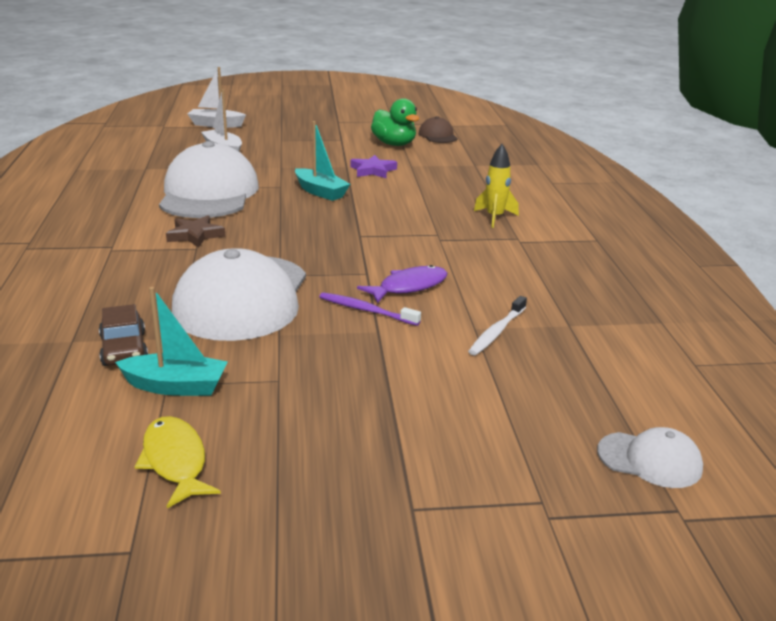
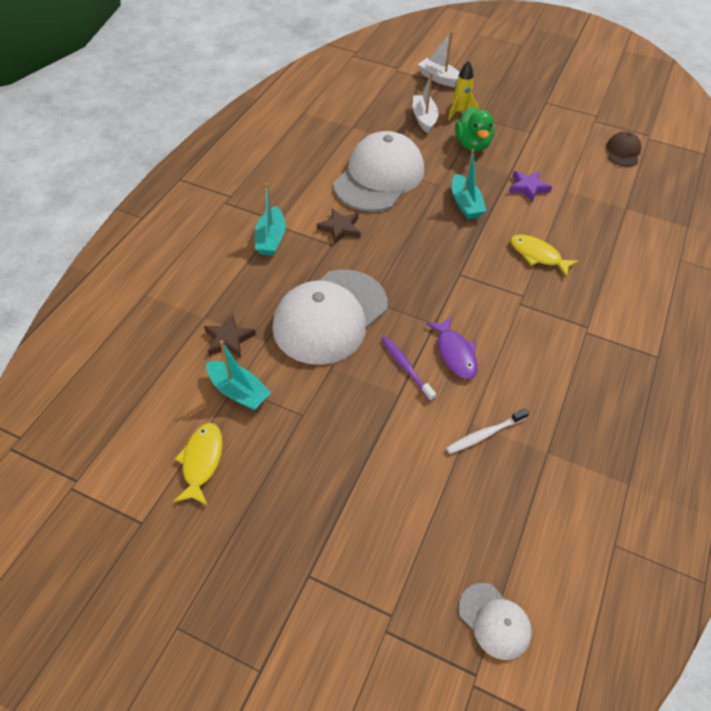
camera: 30 degrees right, 25 degrees up
(113, 261) = (271, 239): none -> turquoise boat
(124, 349) = (229, 339): brown car -> brown star
(394, 144) = (573, 153): green duck -> green duck (472, 145)
(409, 287) = (455, 353): purple fish -> purple fish turned 75 degrees clockwise
(425, 207) = (537, 255): none -> yellow fish
(494, 217) = (588, 291): yellow rocket -> yellow rocket (459, 112)

